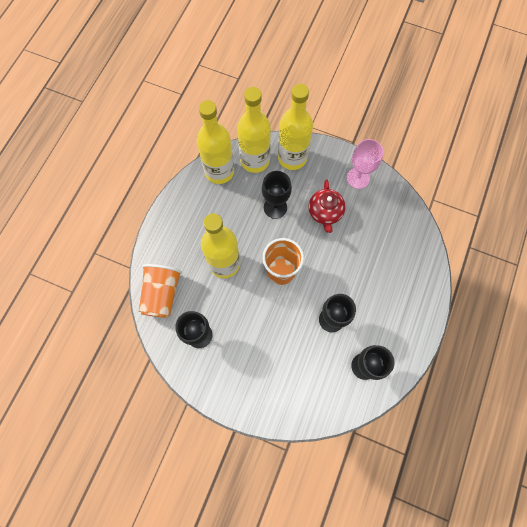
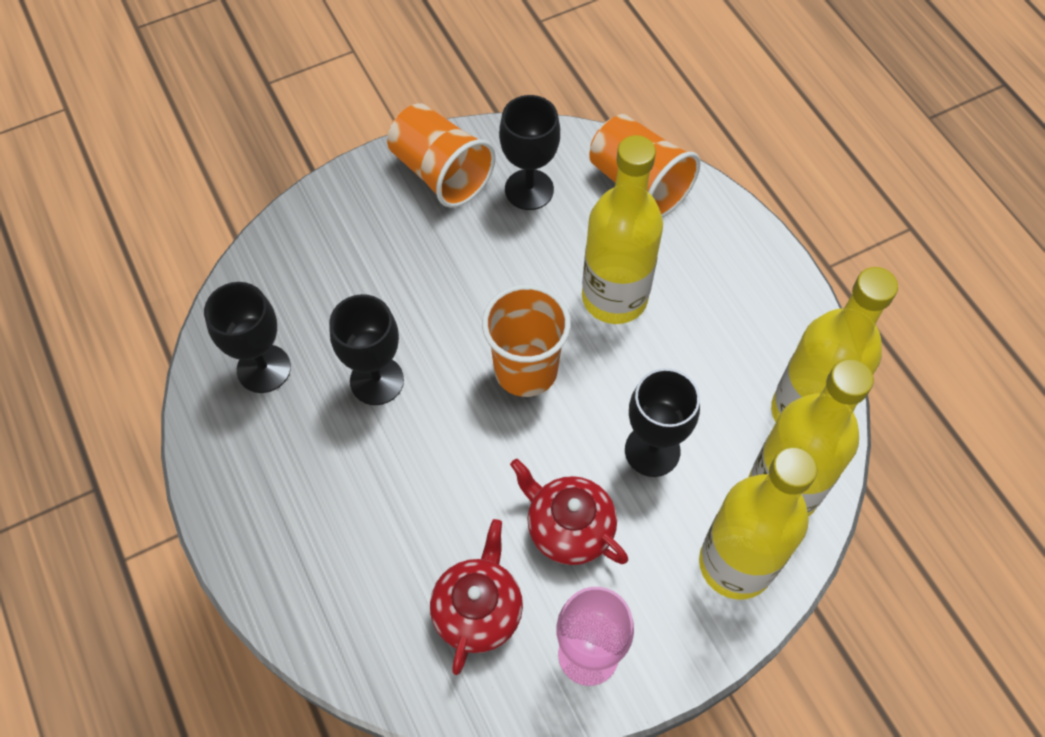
camera: 130 degrees right, 10 degrees down
(220, 379) = (441, 173): none -> orange cup
(375, 218) = (478, 610): none -> red teapot

